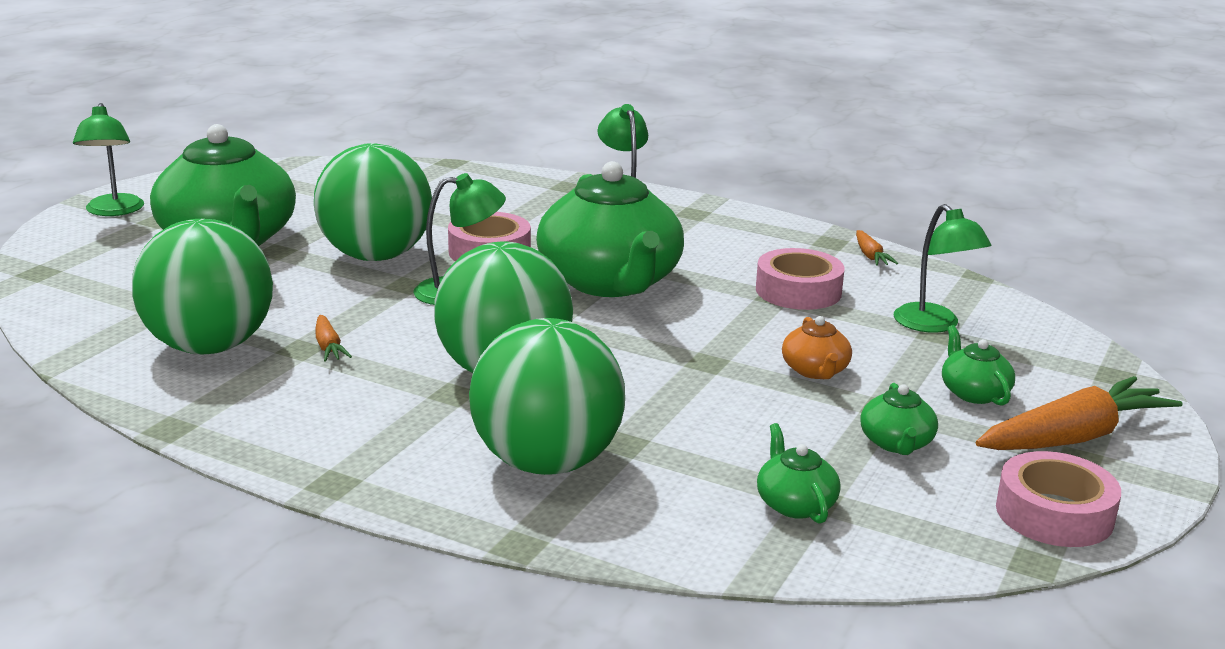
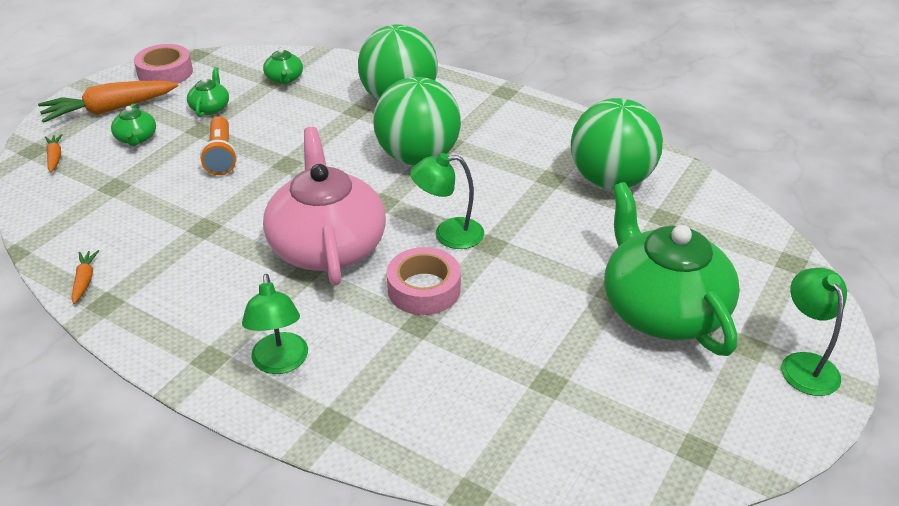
camera: 175 degrees left, 15 degrees up
(329, 347) = (532, 179): orange carrot -> orange carrot (55, 157)
(376, 256) = (523, 283): green ball -> none
(610, 282) = (327, 246): green teapot -> pink teapot
(798, 291) = (181, 233): pink tape -> none
(815, 371) = (221, 156): orange teapot -> orange flashlight
(934, 325) = (107, 195): green lamp -> none

